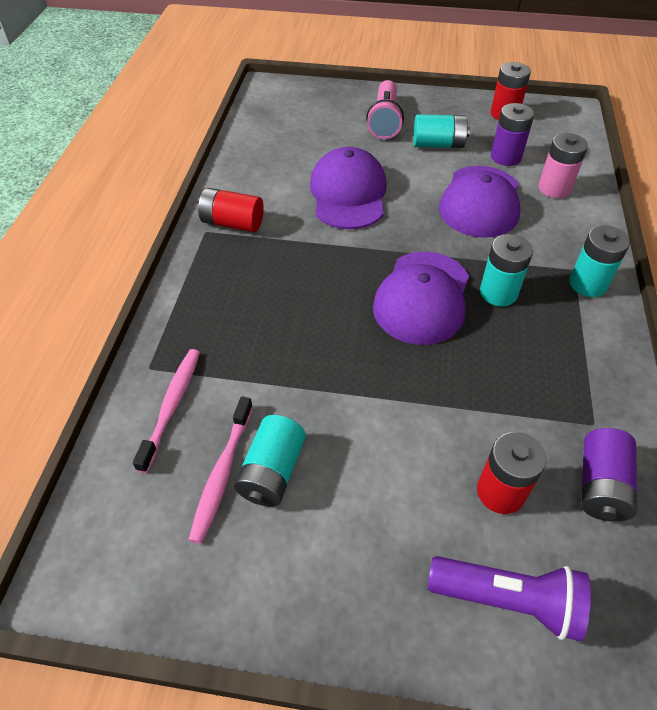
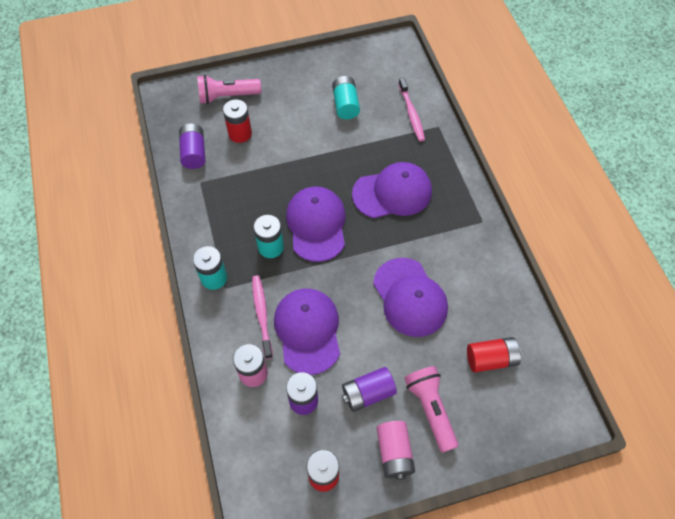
camera: 155 degrees right, 10 degrees up
(222, 473) = (366, 96): pink toothbrush -> pink toothbrush (262, 315)
(232, 223) = (470, 235): red battery -> red battery (491, 359)
(292, 300) = (392, 193): none -> purple cap
(434, 109) = (394, 453): none -> pink battery
(438, 144) = (368, 393): turquoise battery -> purple battery
(507, 600) = (227, 96): purple flashlight -> pink flashlight

